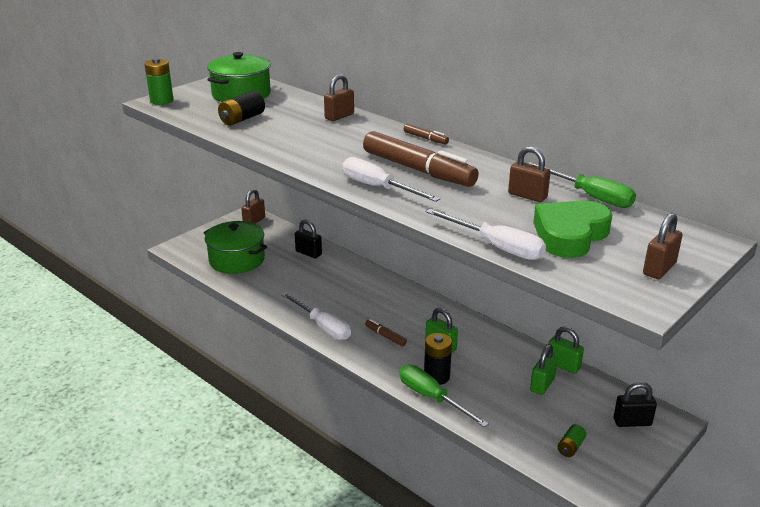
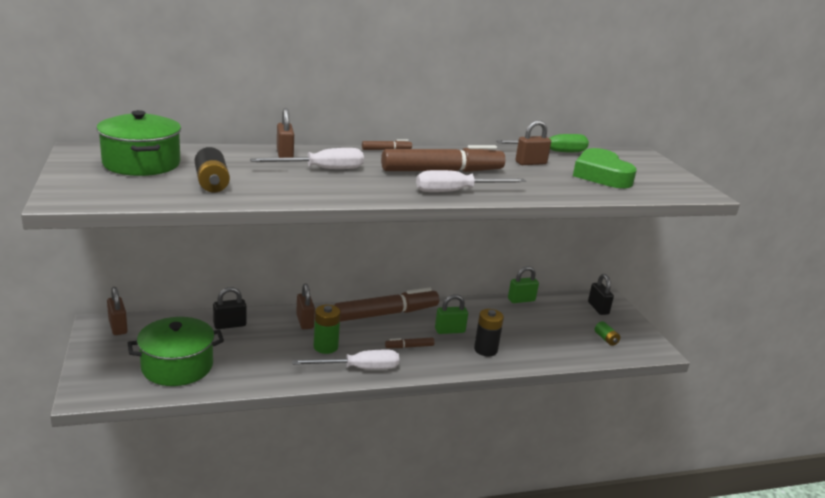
camera: 60 degrees left, 5 degrees down
(161, 101) = (70, 195): green battery -> green battery (325, 347)
(420, 305) = (386, 314): none -> brown marker
(432, 398) = (509, 363): green screwdriver -> none
(496, 247) = (598, 196): white screwdriver -> white screwdriver (321, 169)
(542, 384) = (534, 316): green padlock -> none
(632, 422) = (598, 308): black padlock -> black padlock turned 45 degrees counterclockwise
(659, 269) = (665, 175): brown padlock -> brown padlock (305, 322)

